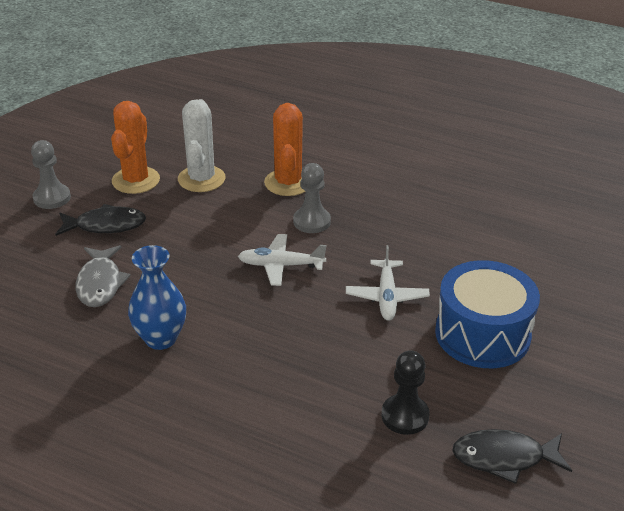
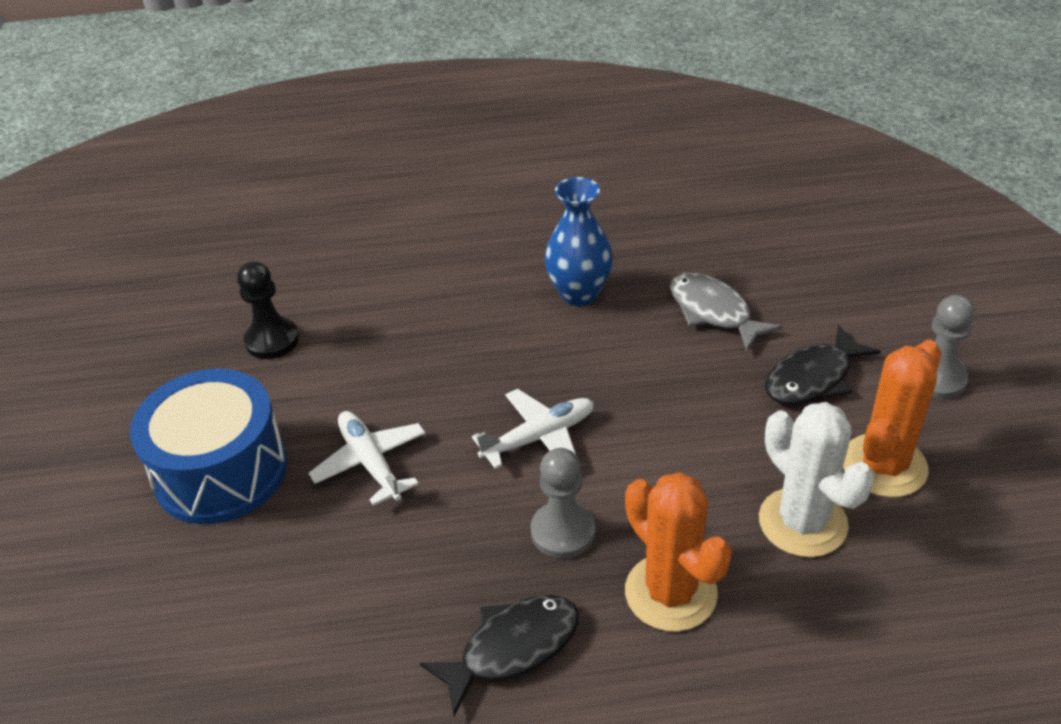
camera: 150 degrees right, 5 degrees up
(136, 180) = (884, 466): orange cactus -> orange cactus turned 60 degrees clockwise
(504, 458) = (154, 349): black fish -> black fish (512, 648)

